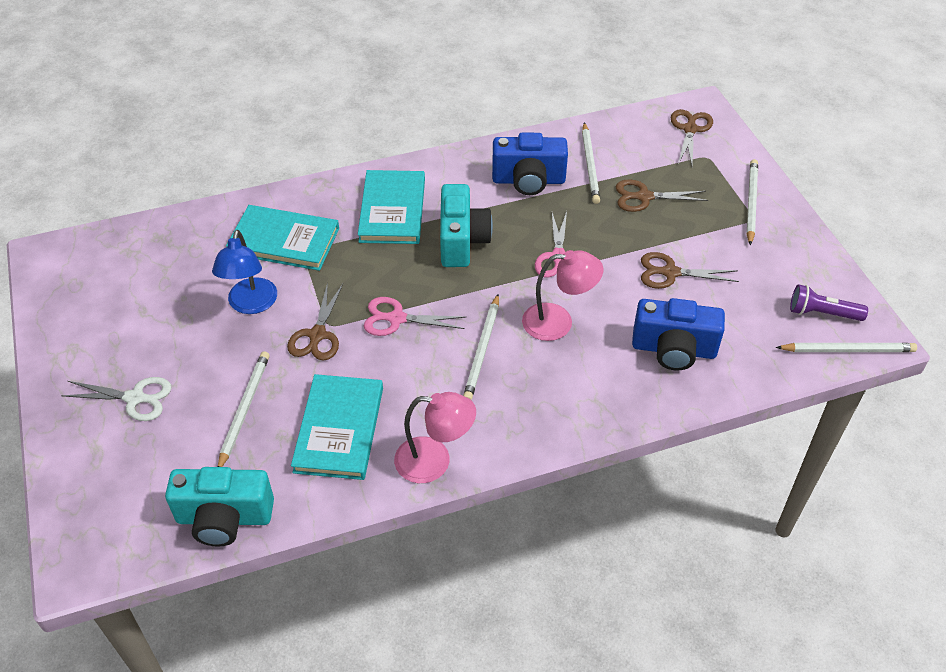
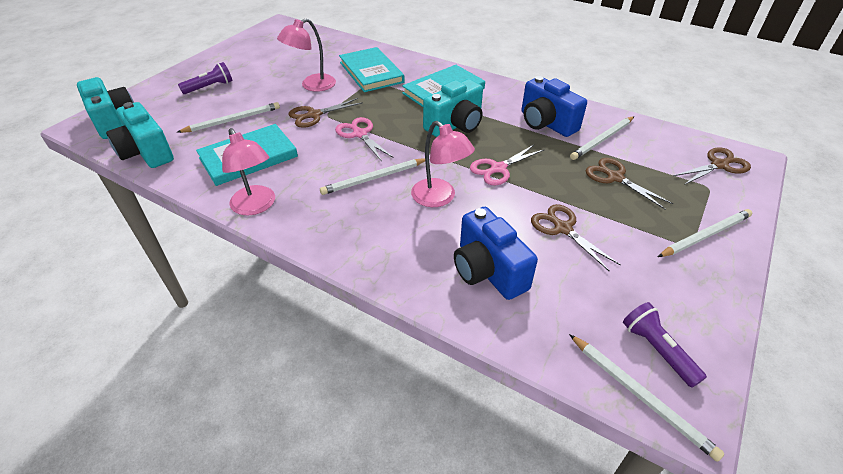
camera: 50 degrees right, 5 degrees down
(108, 527) = (114, 121): none -> turquoise camera
(135, 398) = (210, 87): white scissors -> purple flashlight
(251, 304) = (312, 85): blue lamp -> pink lamp

